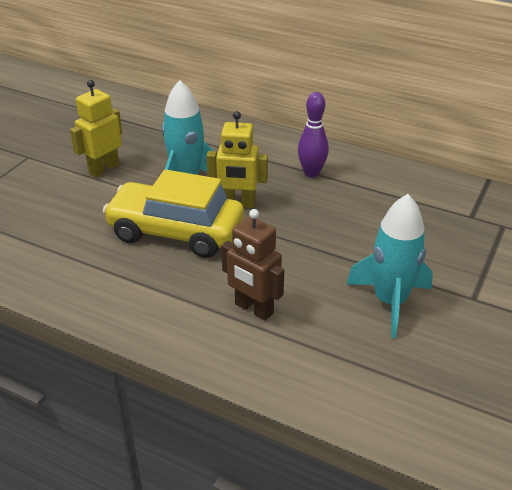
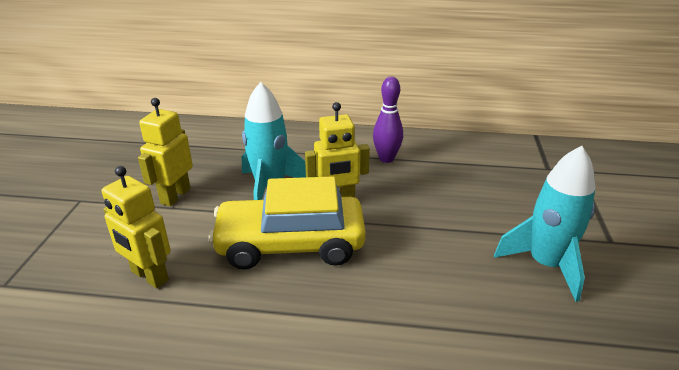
camera: 20 degrees left, 5 degrees down
(54, 231) = (149, 276): none -> yellow robot
(253, 309) = (424, 308): brown robot -> none

